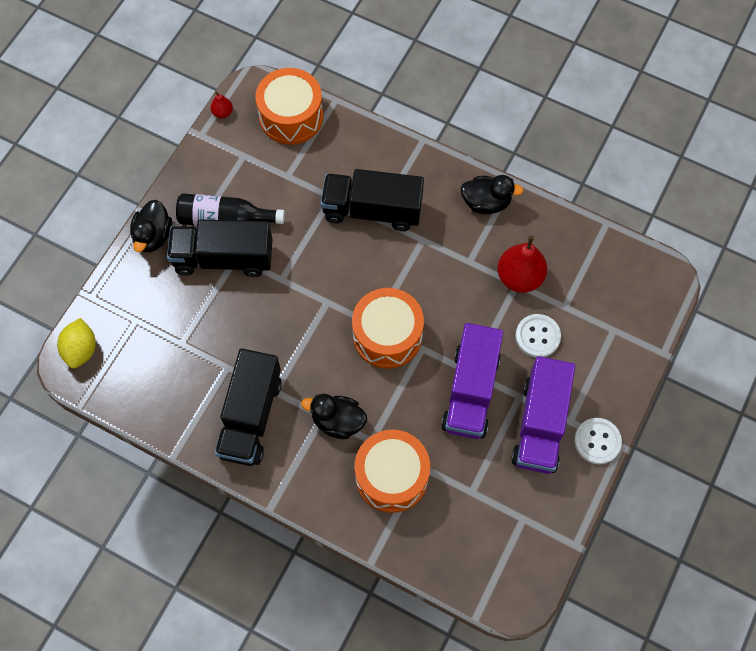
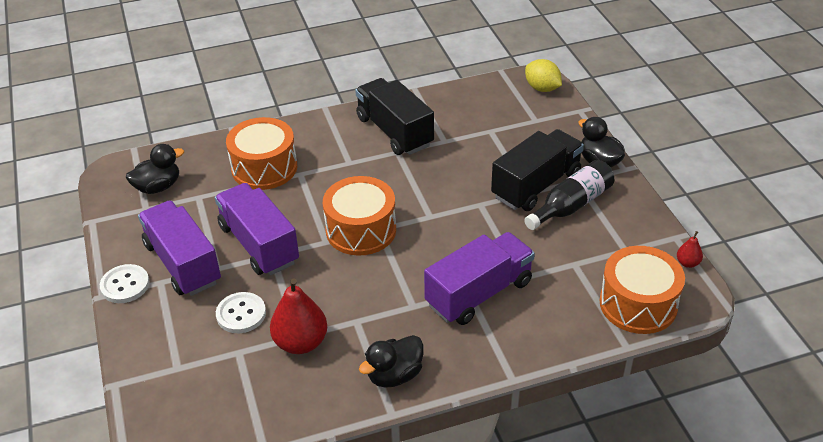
camera: 135 degrees right, 25 degrees down
(337, 421) = (335, 167): black duck -> black duck (158, 187)
(372, 210) = (479, 293): black truck -> purple truck

